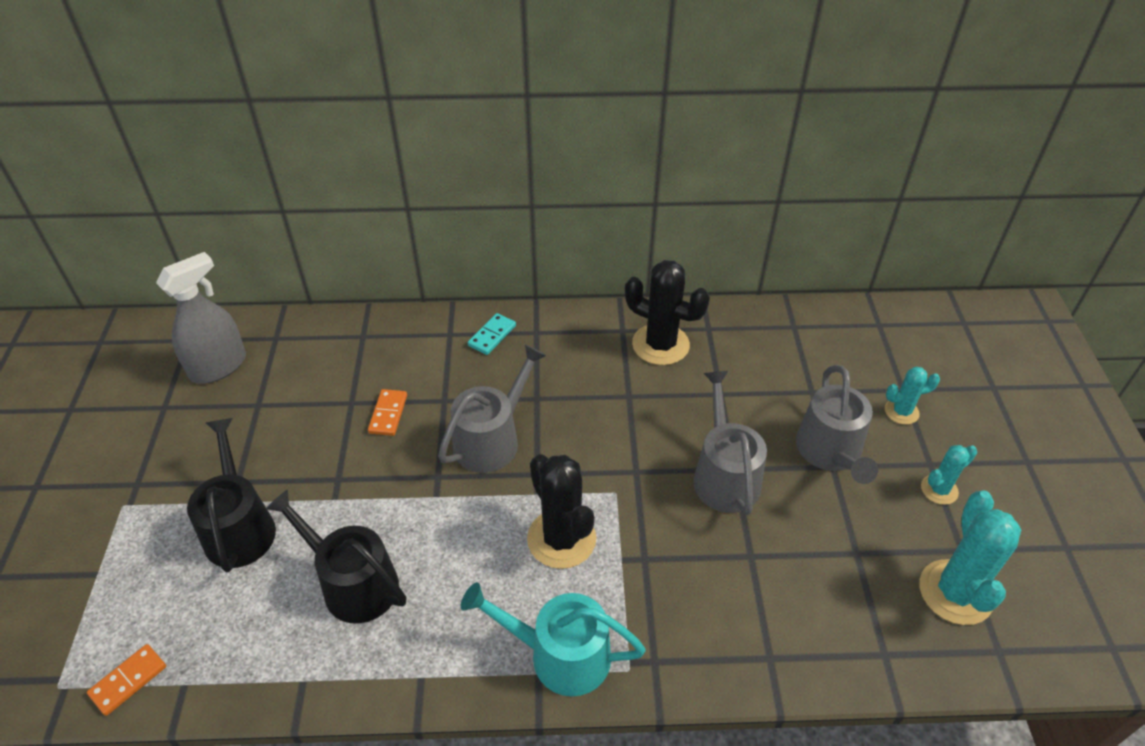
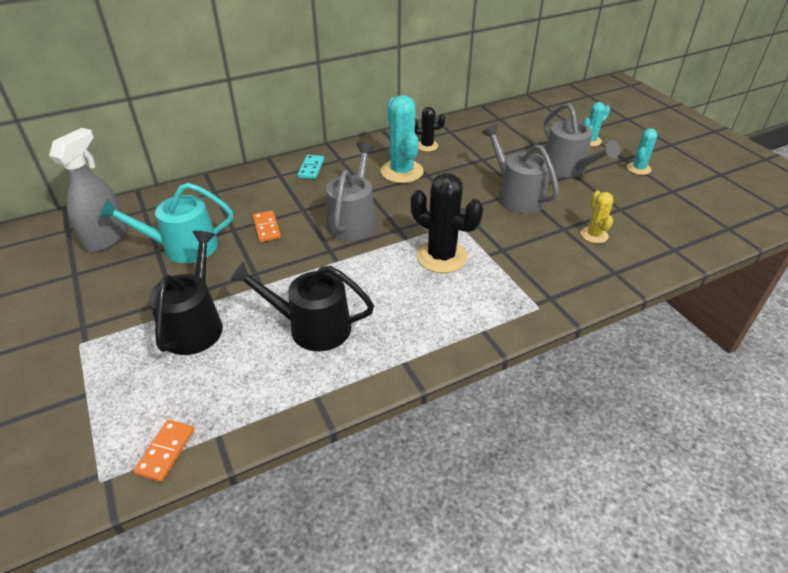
camera: 25 degrees left, 5 degrees down
(239, 527) = (195, 325): black watering can -> black watering can turned 45 degrees clockwise
(560, 655) = (489, 316): turquoise watering can -> turquoise watering can (183, 247)
(660, 344) = (427, 146): black cactus -> black cactus, size x0.55
(785, 583) = (594, 235): none -> yellow cactus
(955, 592) = (685, 210): turquoise cactus -> turquoise cactus (401, 171)

